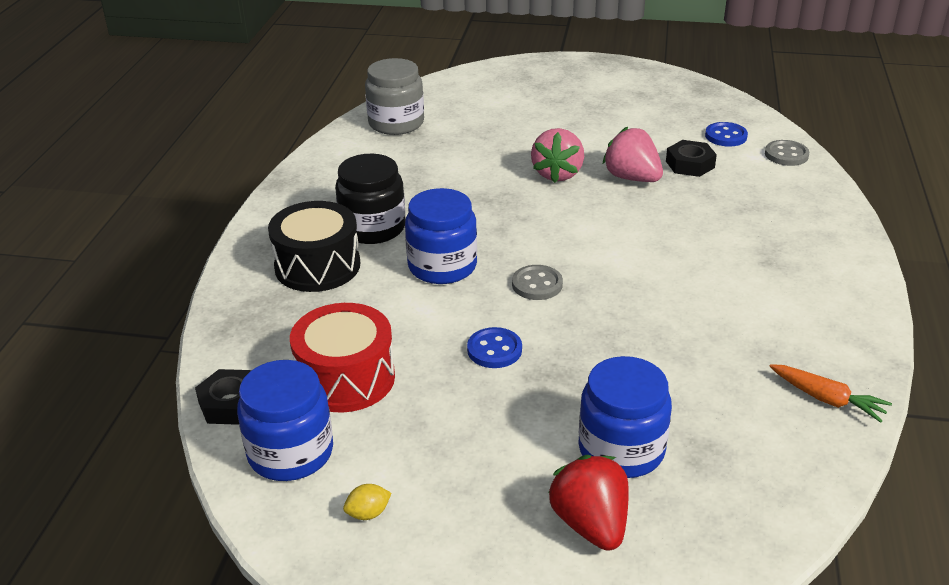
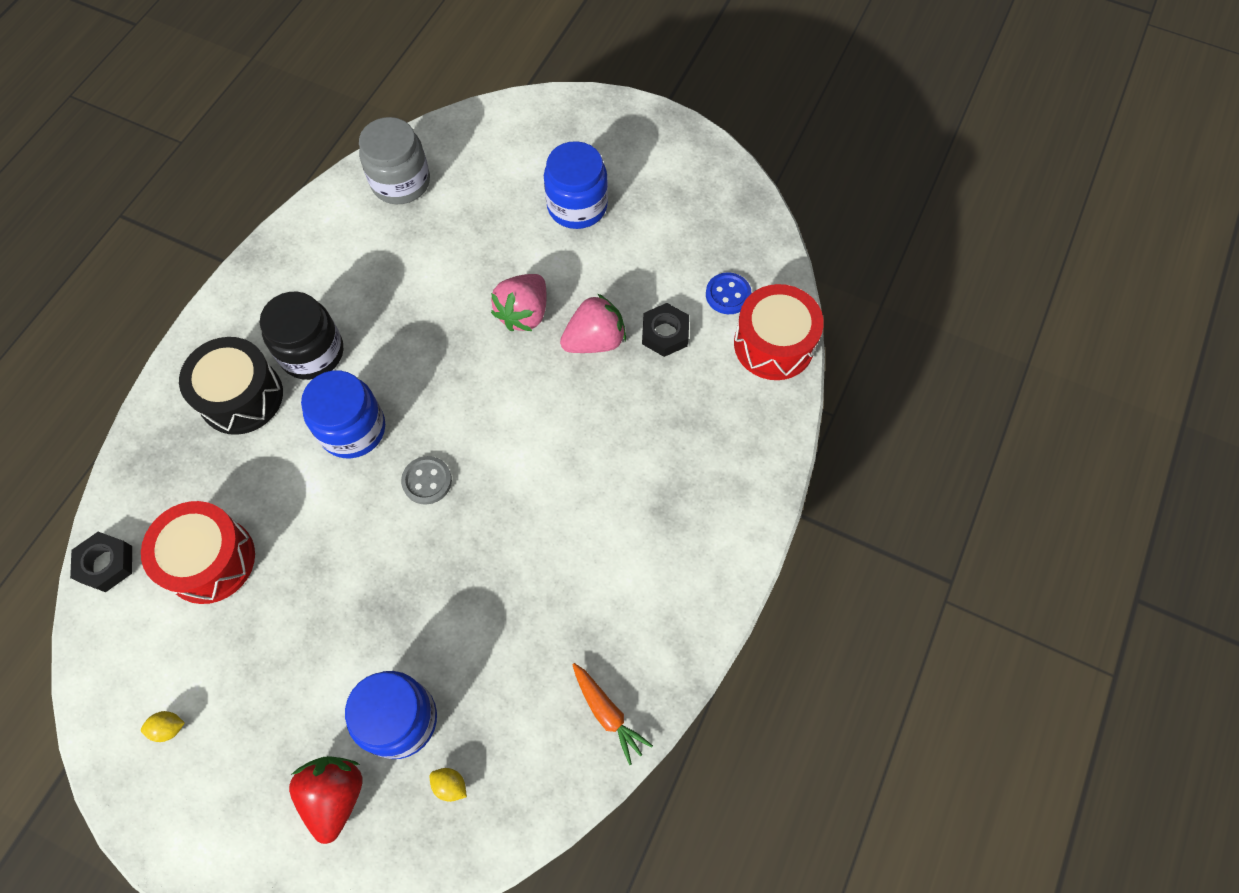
camera: 15 degrees right, 30 degrees up
(290, 452) = (134, 639): blue jar -> blue jar (577, 206)
(494, 350) = (350, 561): blue button -> none
(632, 178) = (595, 340): pink strawberry -> pink strawberry turned 90 degrees clockwise
(709, 487) = (450, 785): none -> yellow lemon
(786, 155) = (774, 344): grey button -> red drum

